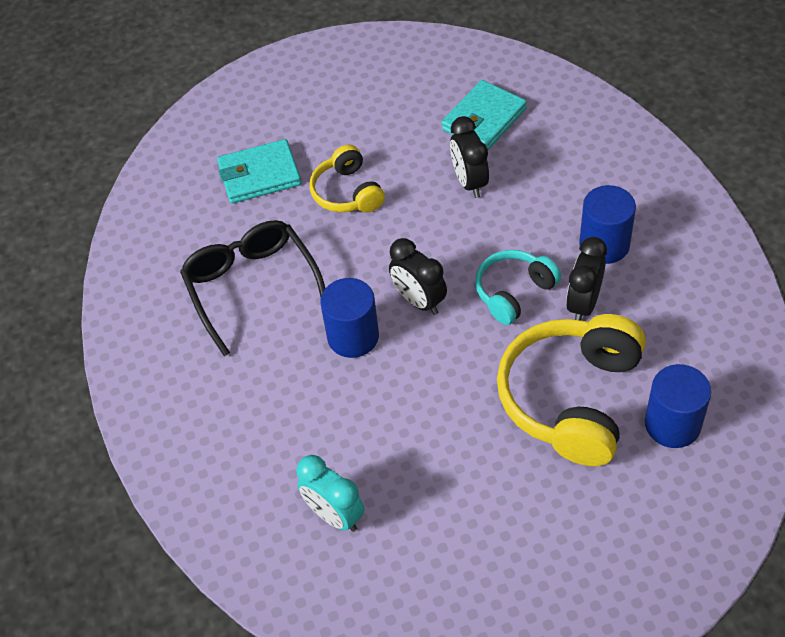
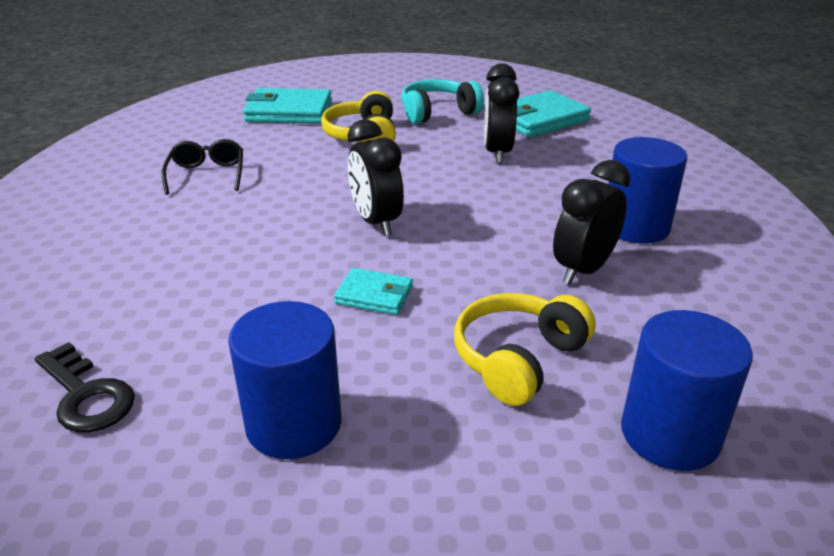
camera: 15 degrees right, 20 degrees down
(252, 288) = (207, 175): black glasses -> black glasses, size x0.52
(334, 515) = (86, 395): turquoise clock -> black key
(353, 336) = (276, 232): blue cylinder -> blue cylinder (294, 424)
(458, 375) = (374, 295): none -> turquoise wallet
(514, 292) = (497, 240): turquoise headphones -> turquoise headphones (438, 113)
(572, 398) = (518, 359): yellow headphones -> yellow headphones, size x0.56

